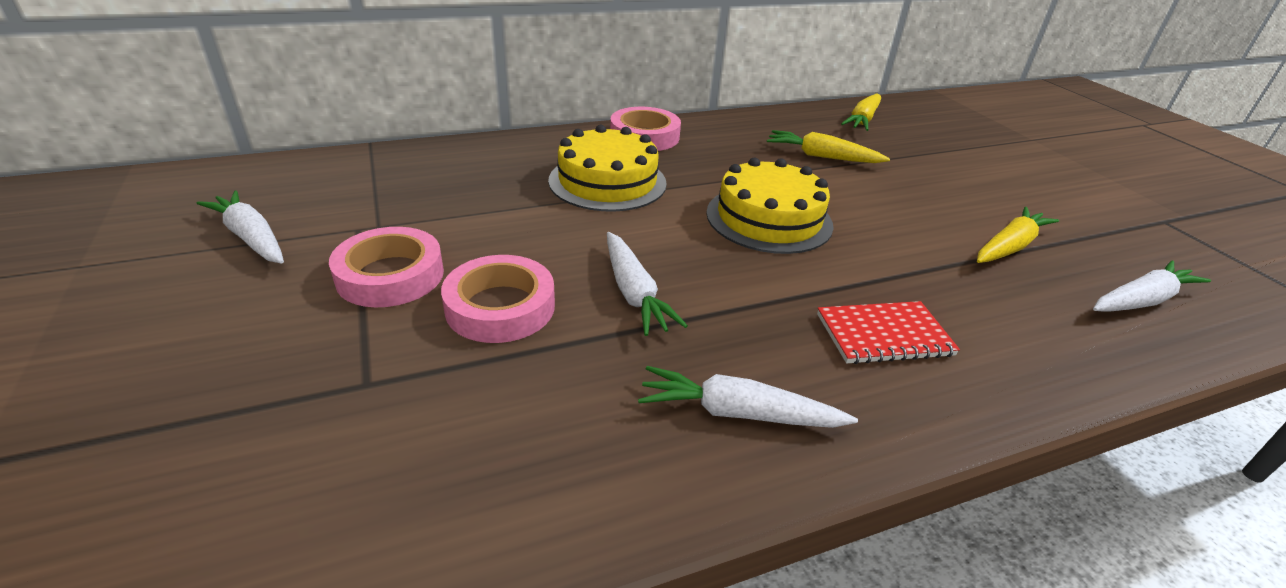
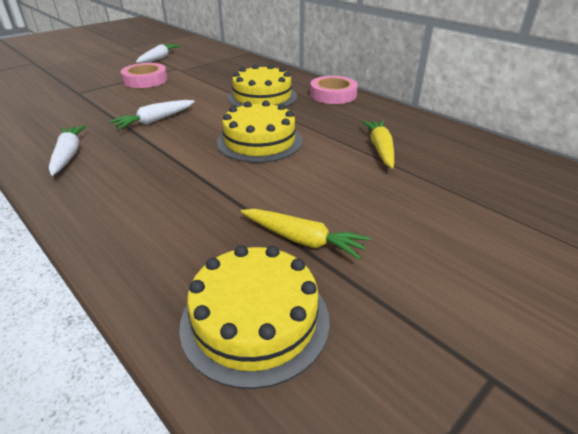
camera: 70 degrees right, 0 degrees up
(500, 307) = (132, 100): pink tape -> none
(863, 120) = (490, 159): yellow carrot -> none
(884, 335) = (144, 187): red notebook -> none
(1141, 300) = (255, 320): white carrot -> yellow cake

